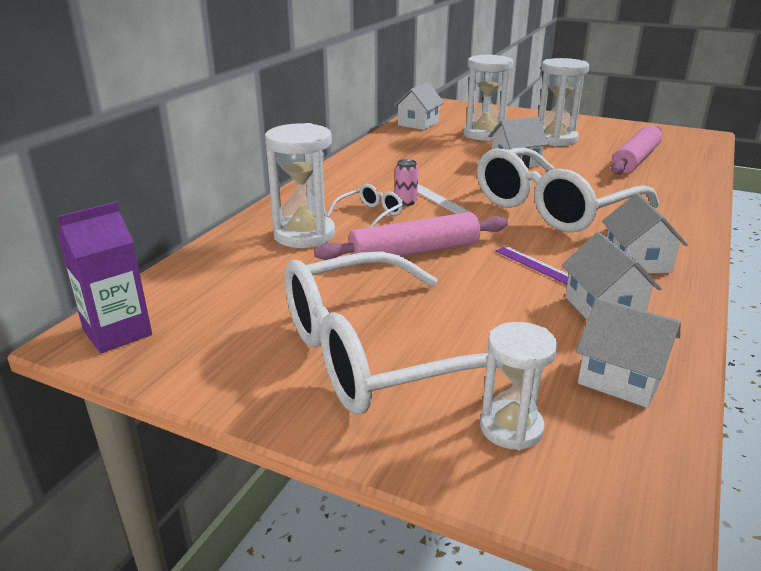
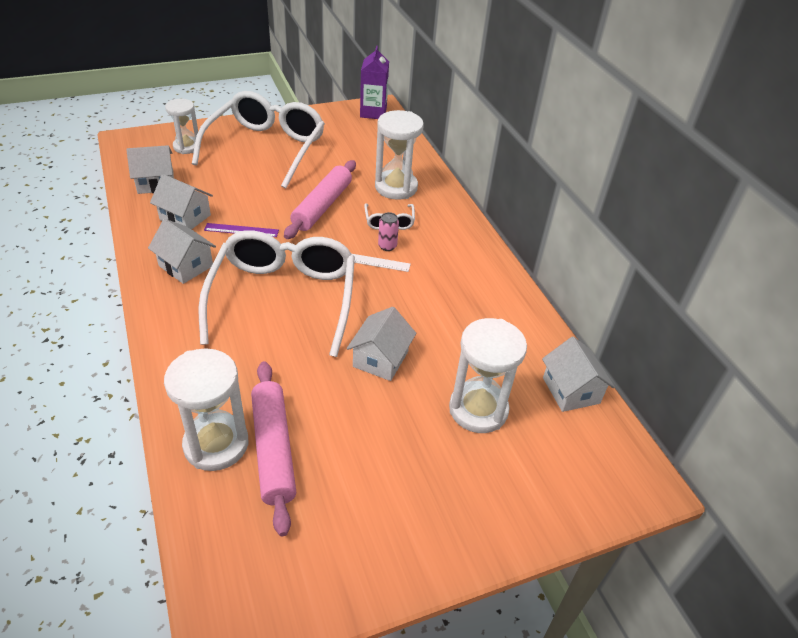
camera: 130 degrees right, 15 degrees up
(555, 139) = (397, 451): white hourglass -> white hourglass (216, 444)

